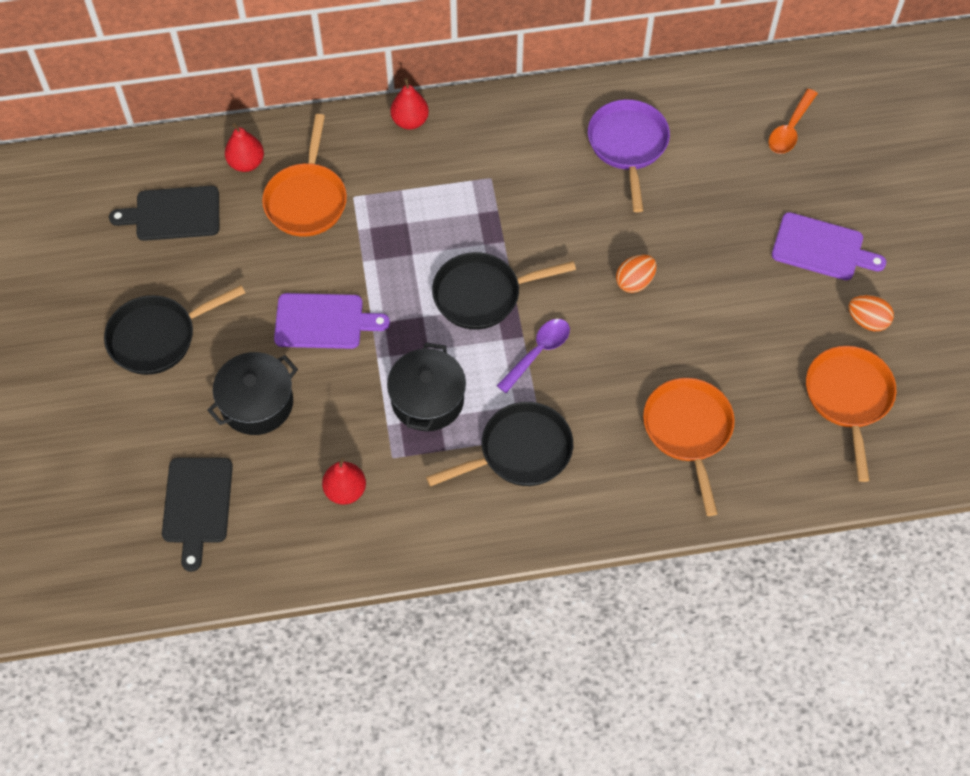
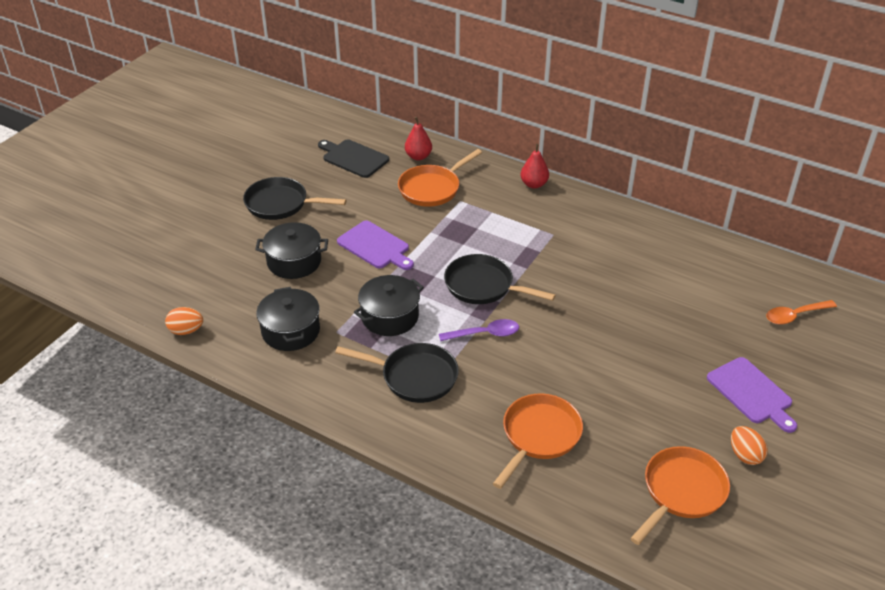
camera: 40 degrees right, 20 degrees down
(197, 505) = (207, 288): black cutting board -> none
(345, 490) = (291, 331): red pear -> black pot
(628, 146) = (663, 265): purple pan -> none
(634, 282) = (590, 335): orange egg -> orange egg (186, 331)

